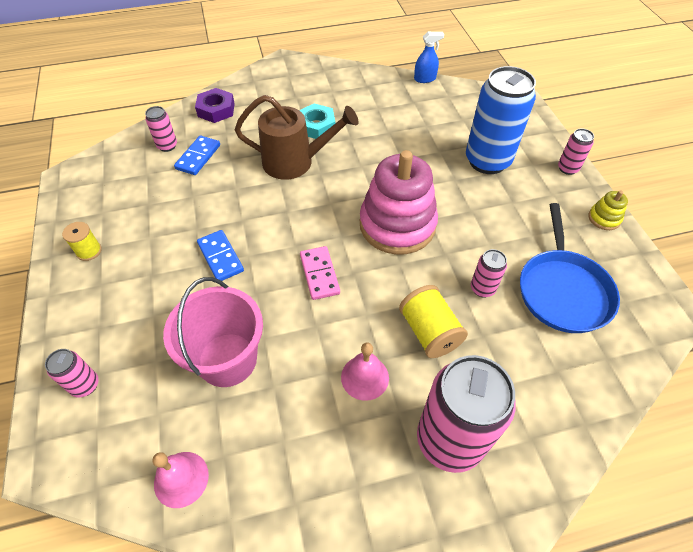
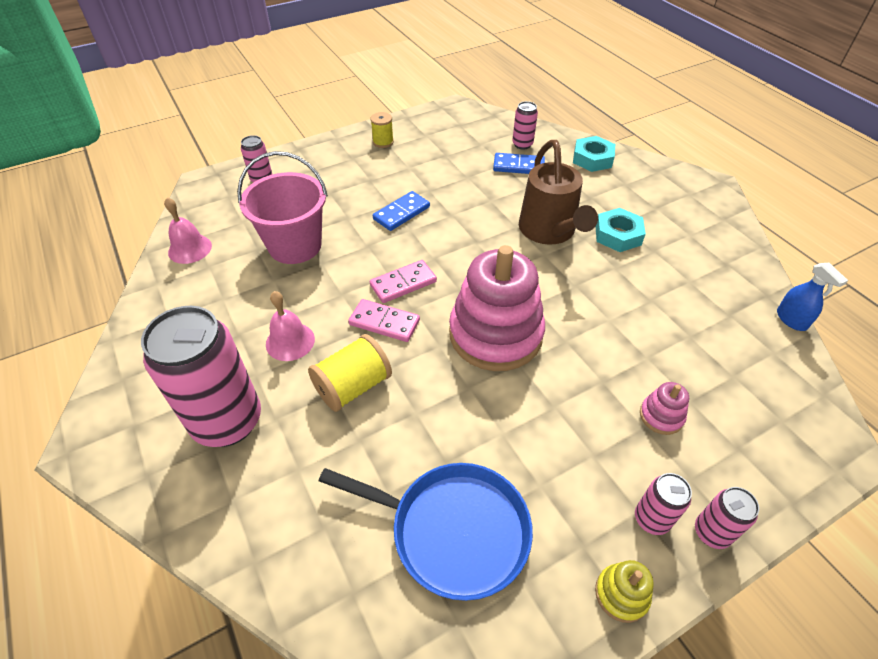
camera: 75 degrees right, 5 degrees down
(216, 110) = (592, 159): purple nut -> turquoise nut
(363, 297) = (384, 322): none -> pink domino
(482, 288) = (427, 432): pink can -> pink can (651, 519)
(487, 161) = (661, 416): blue can -> pink stacking toy
(562, 290) = (453, 530): blue pan -> blue pan turned 150 degrees counterclockwise

